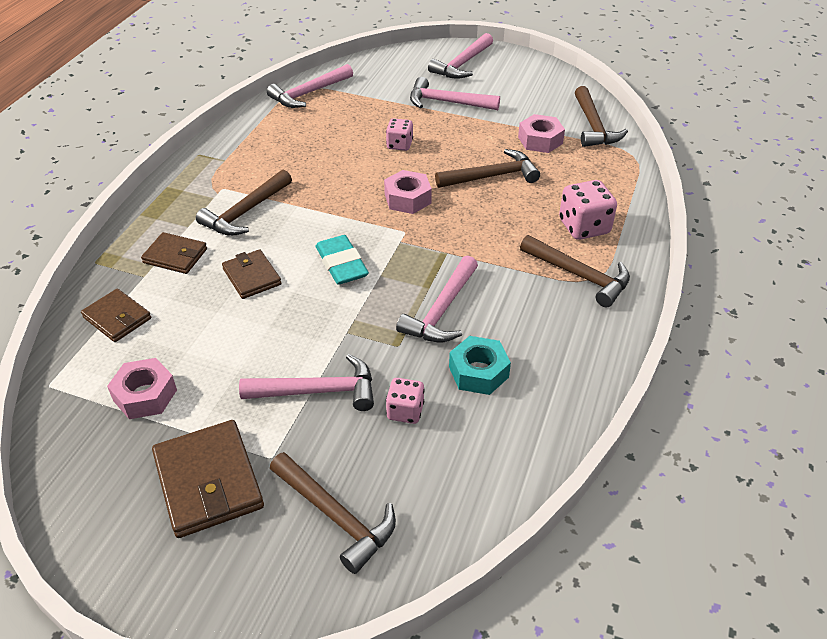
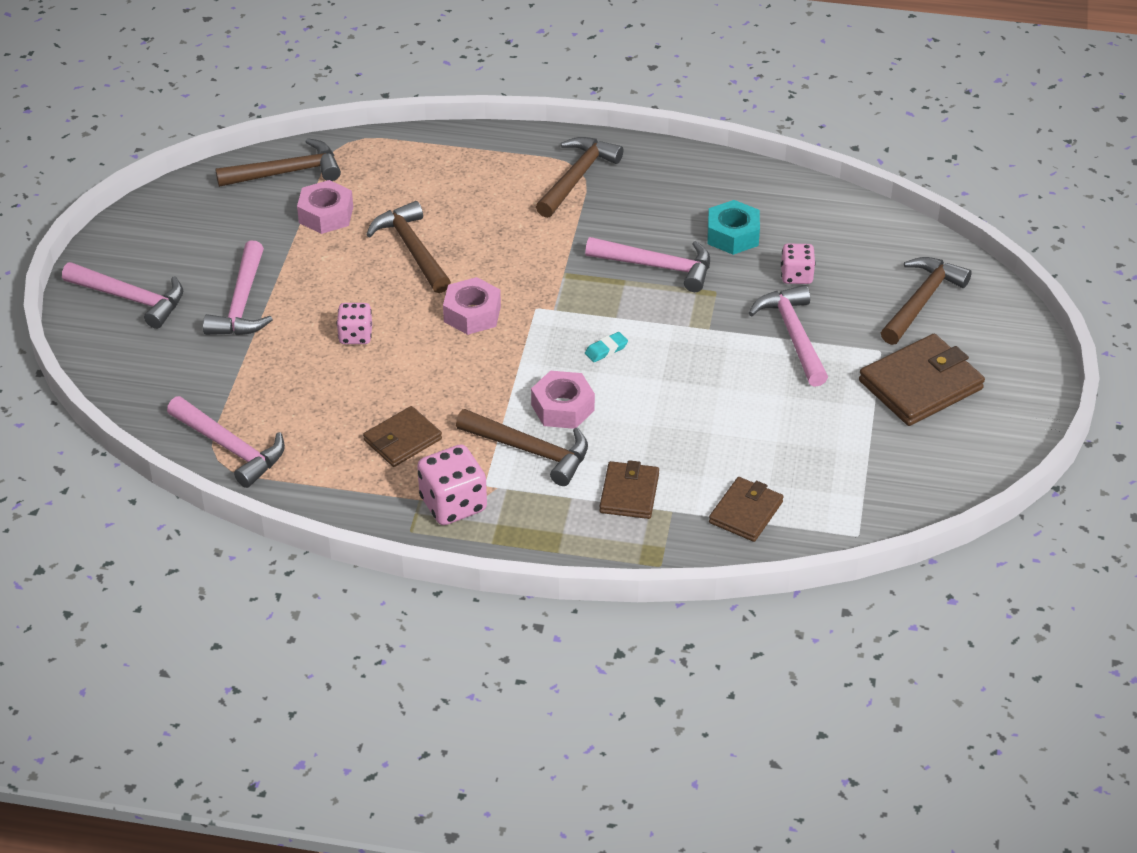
camera: 100 degrees left, 0 degrees up
(145, 395) = (843, 456): pink nut -> pink nut (562, 407)
(252, 277) = (647, 418): brown wallet -> brown wallet (402, 440)
(342, 264) = (606, 350): turquoise eraser -> turquoise eraser, size x0.49
(584, 227) = (495, 176): pink dice -> pink dice (453, 504)

